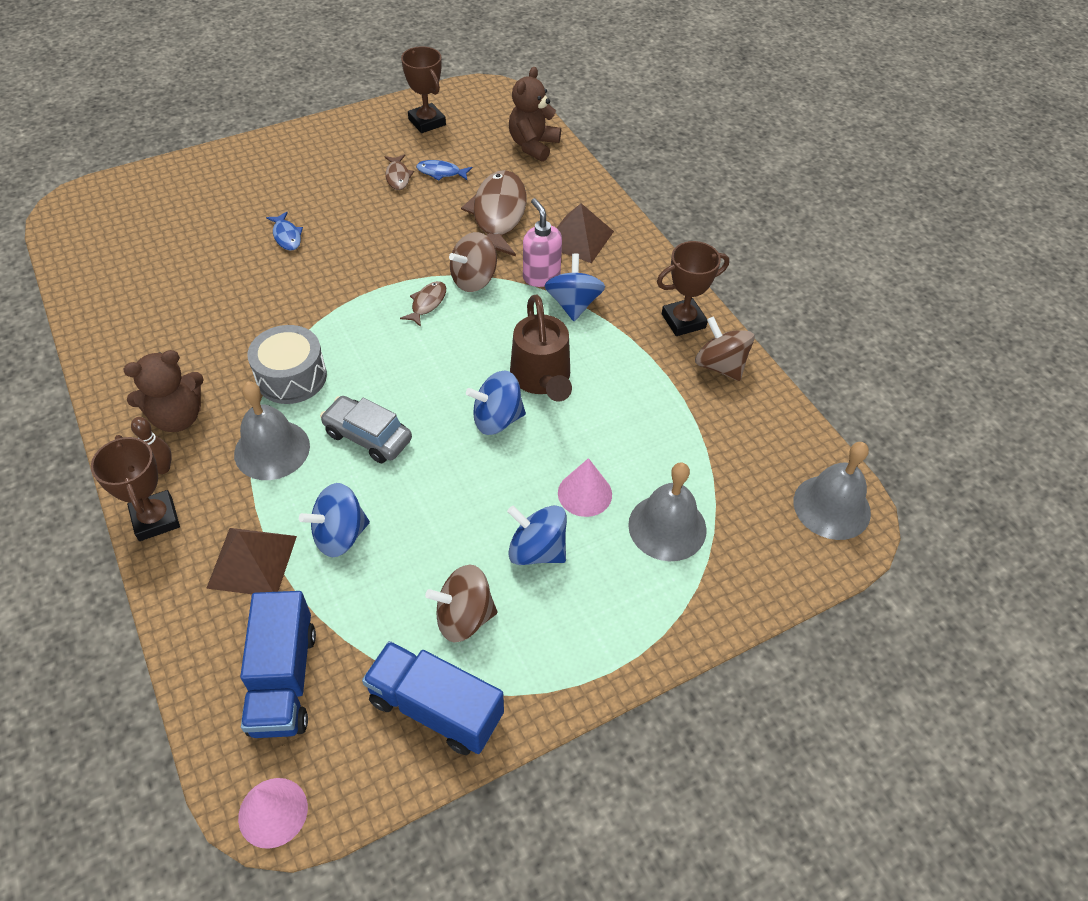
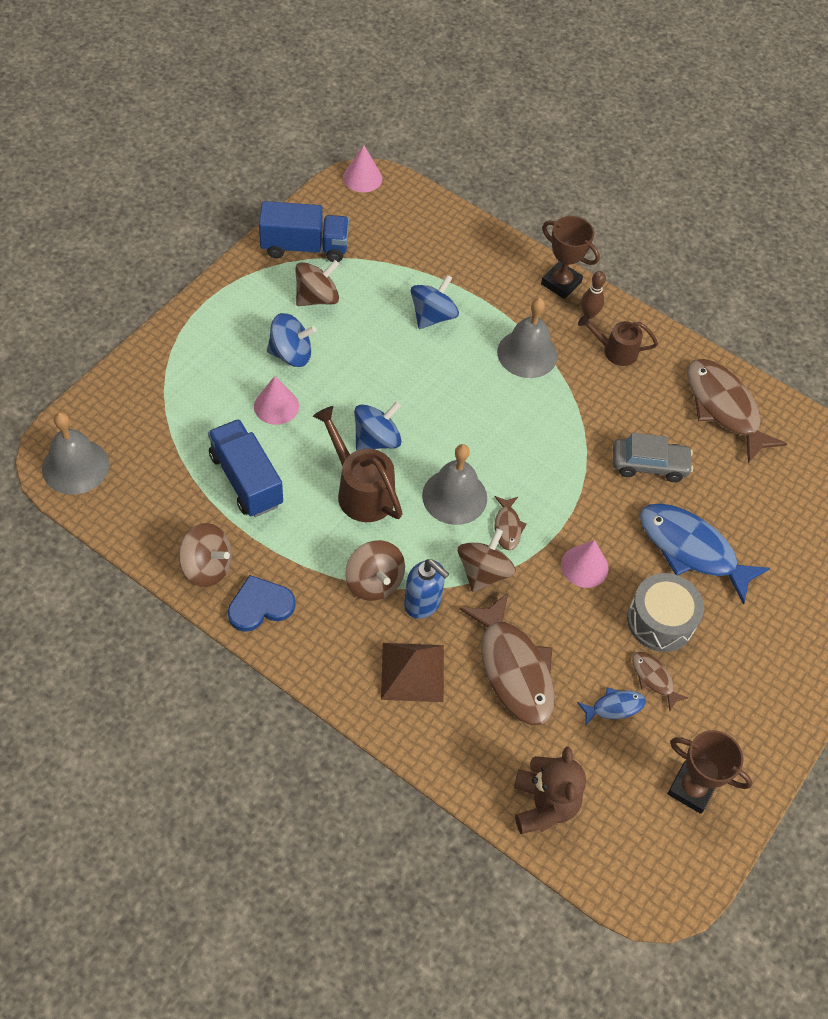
camera: 150 degrees right, 5 degrees up
(134, 325) = (724, 408): none -> brown fish
(178, 417) = (614, 351): brown teddy bear -> brown watering can
(252, 561) = (476, 282): brown pyramid -> none
(283, 680) = (404, 231): blue truck -> blue truck (246, 480)
(287, 236) = (691, 549): blue fish -> blue fish, size x2.14
(291, 377) = (562, 413): grey drum -> grey drum (660, 621)
(368, 436) = (466, 388): grey car -> grey car (649, 465)
(386, 255) = (584, 566): none -> pink cone
(541, 276) = (423, 603): pink soap dispenser -> blue soap dispenser
(573, 304) = (374, 582): blue spinning top -> brown spinning top
(667, 527) = (202, 403): grey bell -> grey bell (454, 496)
(683, 321) = (260, 605): brown trophy -> blue heart

